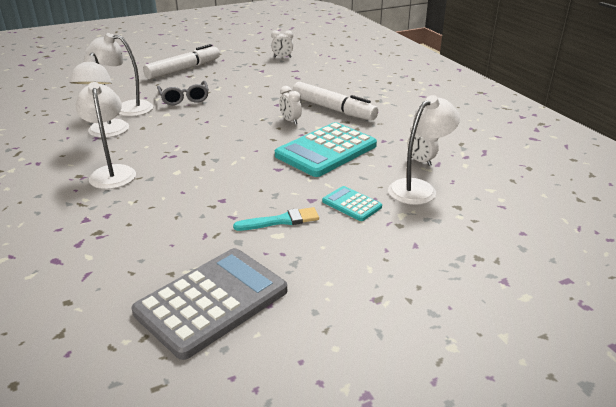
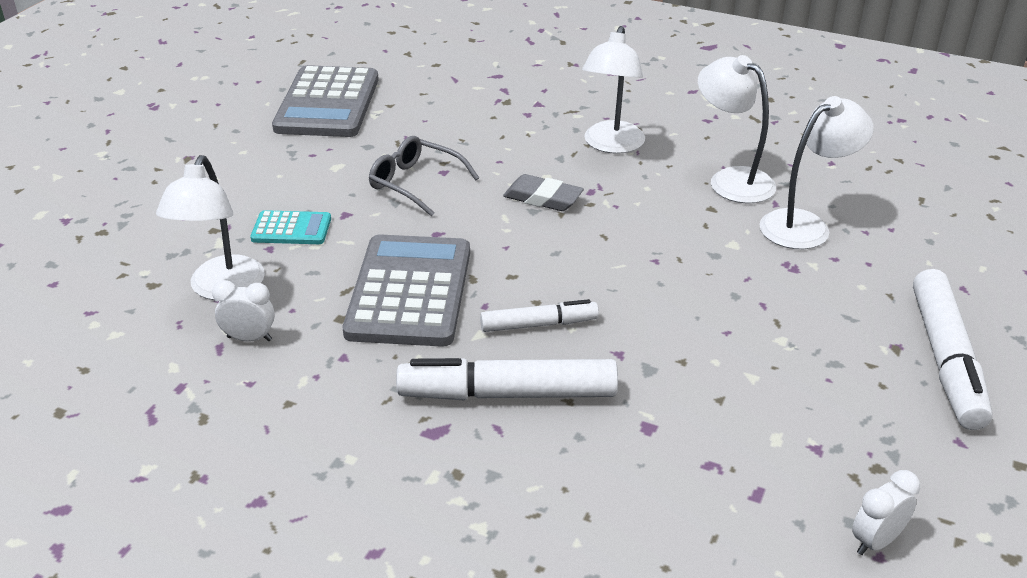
camera: 140 degrees right, 5 degrees up
(112, 172) = (611, 145): white lamp -> white lamp turned 75 degrees clockwise
(184, 98) = (777, 286): grey glasses -> grey glasses (415, 183)
(200, 162) = (543, 198): none -> grey eraser
(281, 221) = (350, 179): turquoise brush -> none
(290, 121) = (539, 324): white clock -> white marker
(326, 151) = (409, 292): turquoise calculator -> grey calculator

